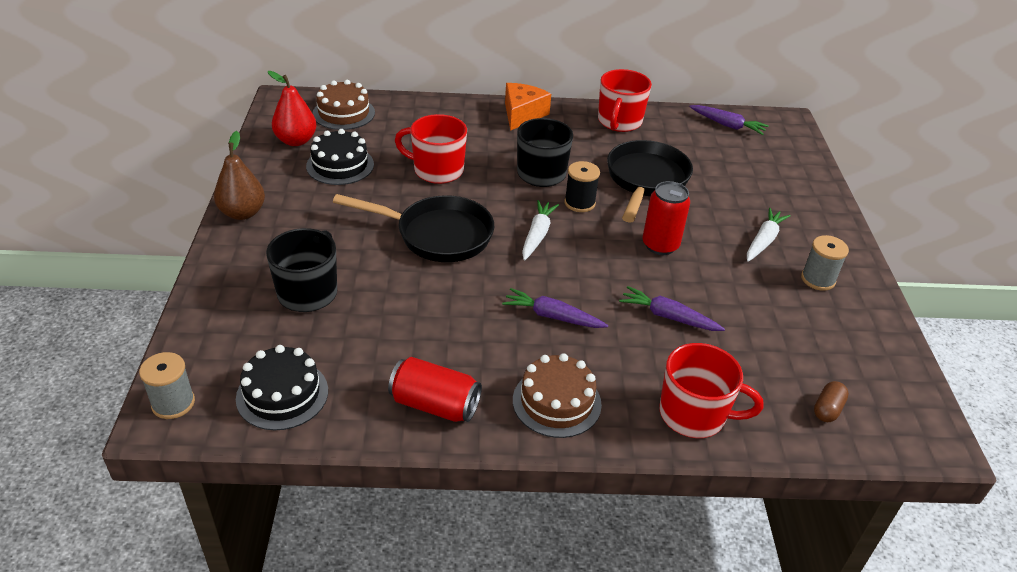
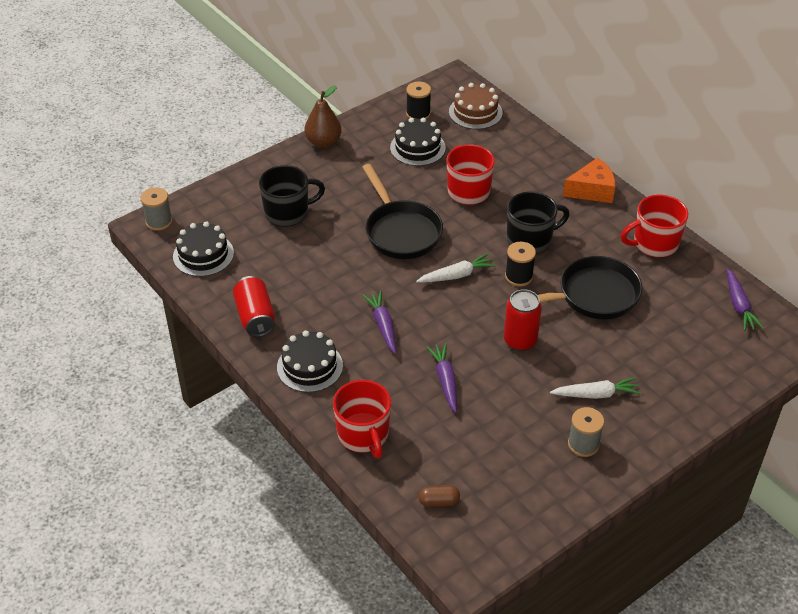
camera: 55 degrees right, 5 degrees up
(296, 141) = (418, 114): red pear -> black spool
(556, 402) = (310, 366): brown cake -> black cake

